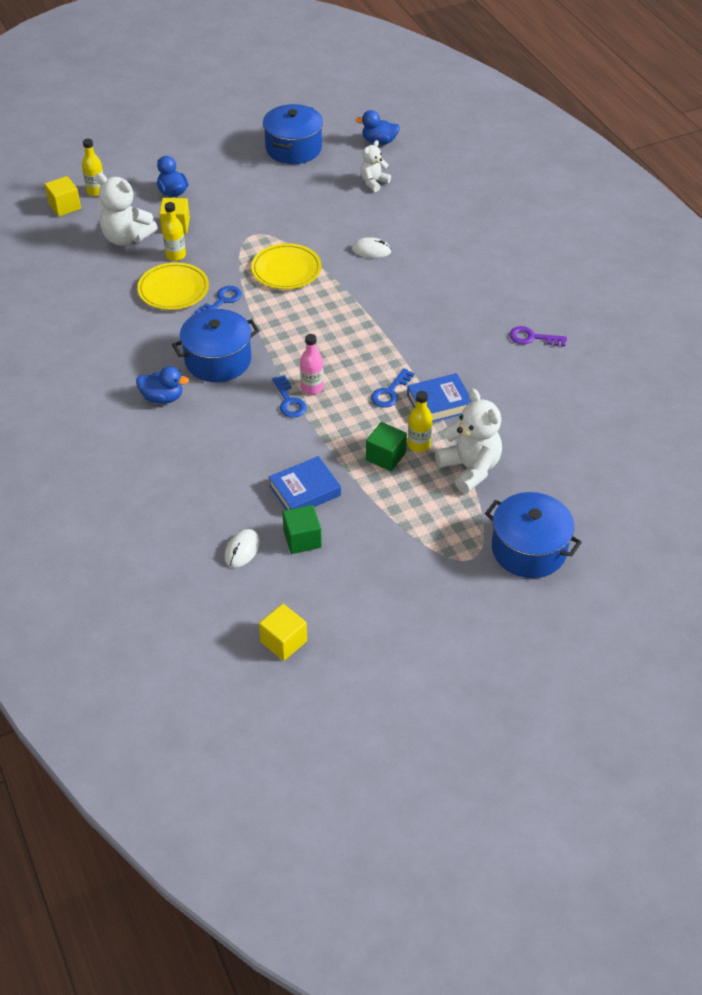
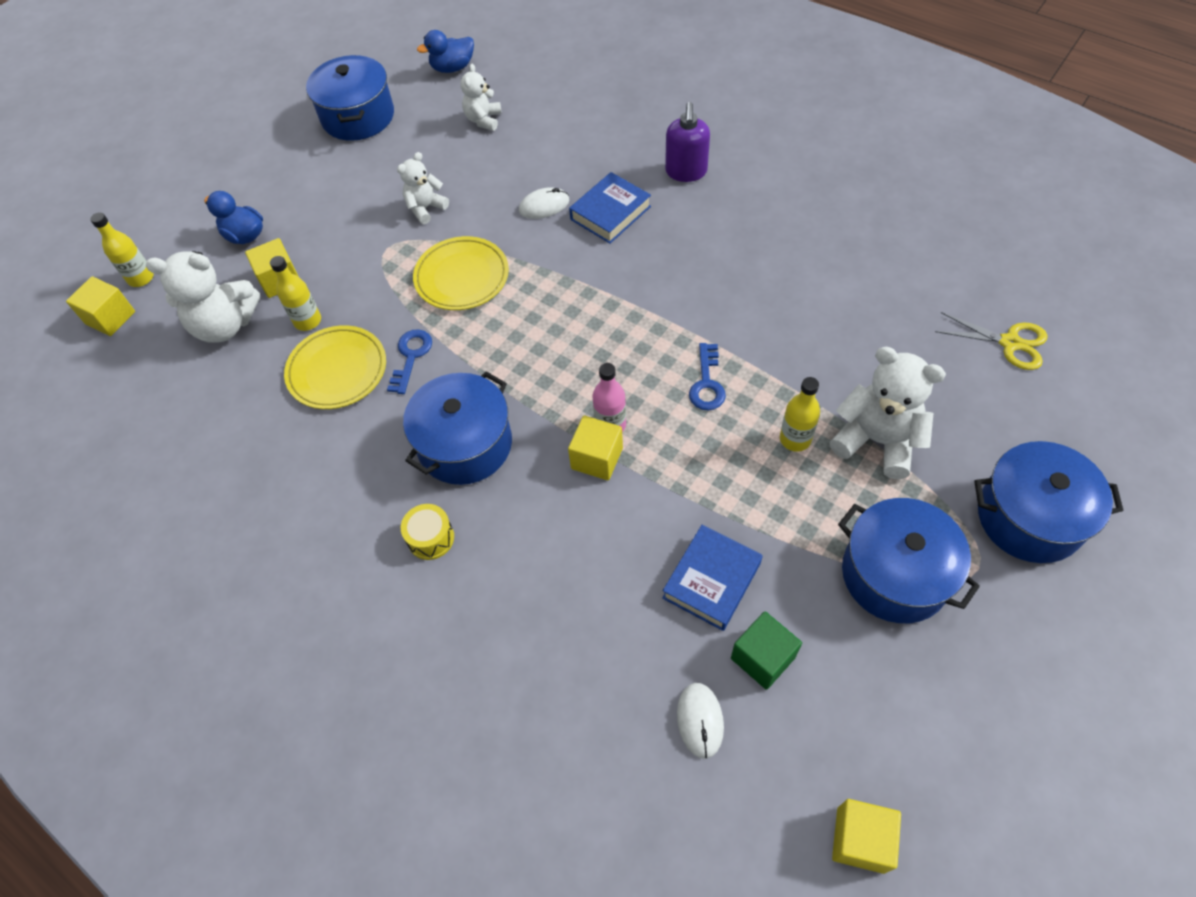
camera: 25 degrees left, 10 degrees up
(162, 398) = (431, 538): blue duck -> yellow drum
(289, 401) = (597, 458): blue key -> yellow cube
(294, 221) = (426, 208): none -> white teddy bear
(385, 457) = (770, 476): green cube -> none
(417, 538) = (895, 574): none -> blue pot
(439, 403) = (774, 369): blue book -> blue book (610, 213)
(483, 268) = (686, 172): none -> purple soap dispenser
(532, 338) = (807, 233): purple key -> none
(610, 456) = (1010, 343): none -> yellow scissors

